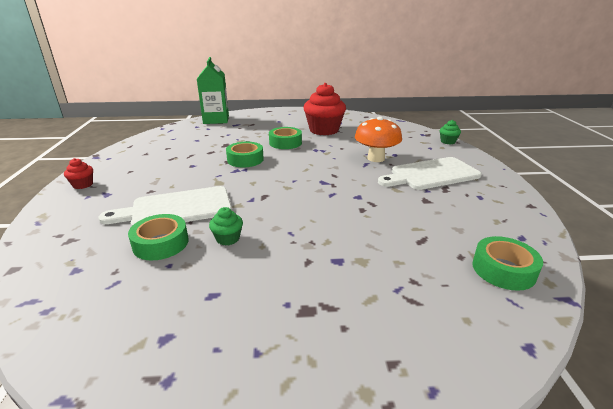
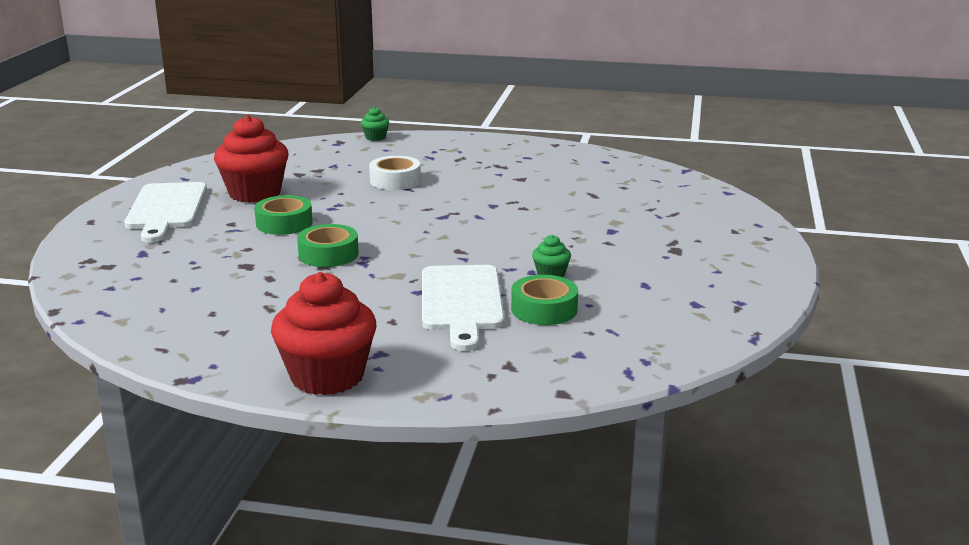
camera: 75 degrees left, 5 degrees down
(83, 185) = (327, 376): red cupcake -> red cupcake, size x2.22
(216, 120) = (89, 269): green carton -> none
(376, 158) = (395, 180): orange mushroom -> white tape
(431, 174) = (462, 164): white cutting board -> white cutting board (166, 209)
(503, 270) = (646, 178): green tape -> none

